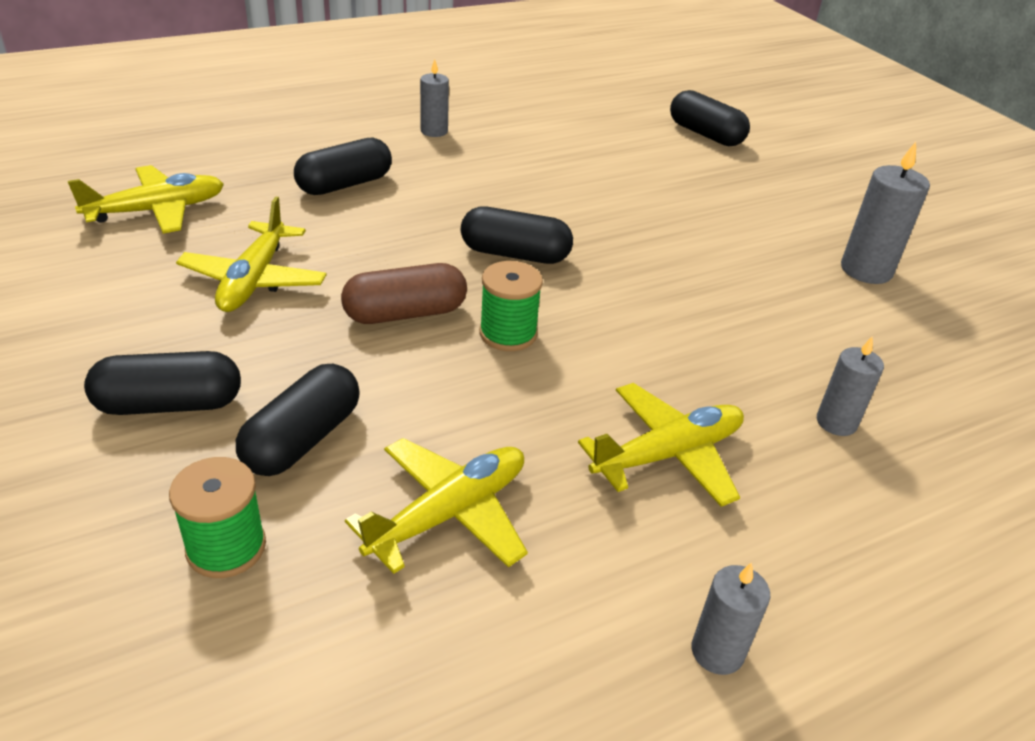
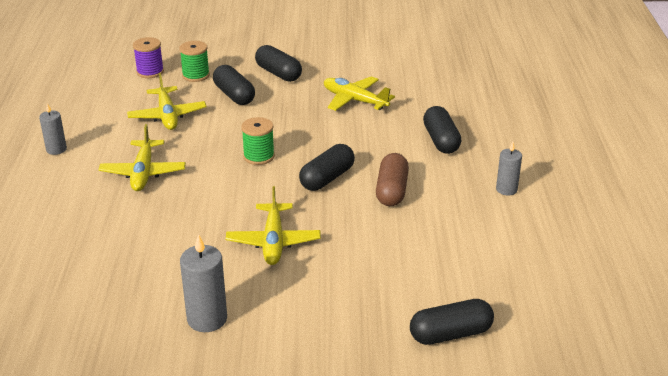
camera: 120 degrees right, 5 degrees down
(157, 210) = (438, 84): yellow plane -> yellow plane (273, 242)
(169, 404) = (278, 73): black capsule -> black capsule turned 60 degrees counterclockwise
(237, 664) = (150, 72): none -> purple spool
(405, 313) = (297, 133): brown capsule -> brown capsule (392, 191)
(836, 422) = (110, 230): grey candle -> none

